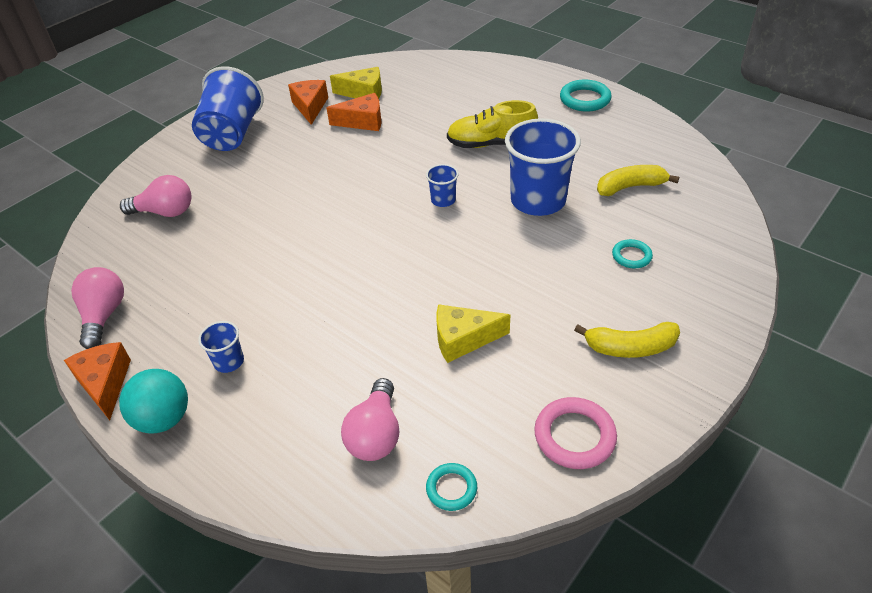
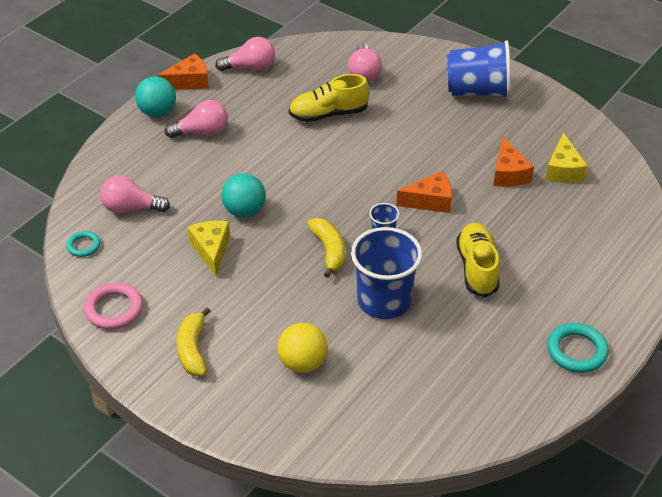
camera: 85 degrees right, 0 degrees up
(229, 361) = (202, 132): blue cup -> pink light bulb
(232, 241) = (328, 114): none -> yellow shoe
(310, 107) = (531, 135): orange cheese -> orange cheese (430, 201)
(395, 311) = (244, 211): none -> turquoise ball
(630, 187) = (408, 374): yellow banana -> yellow banana (329, 251)
(631, 256) = (302, 363): turquoise ring -> yellow ball

